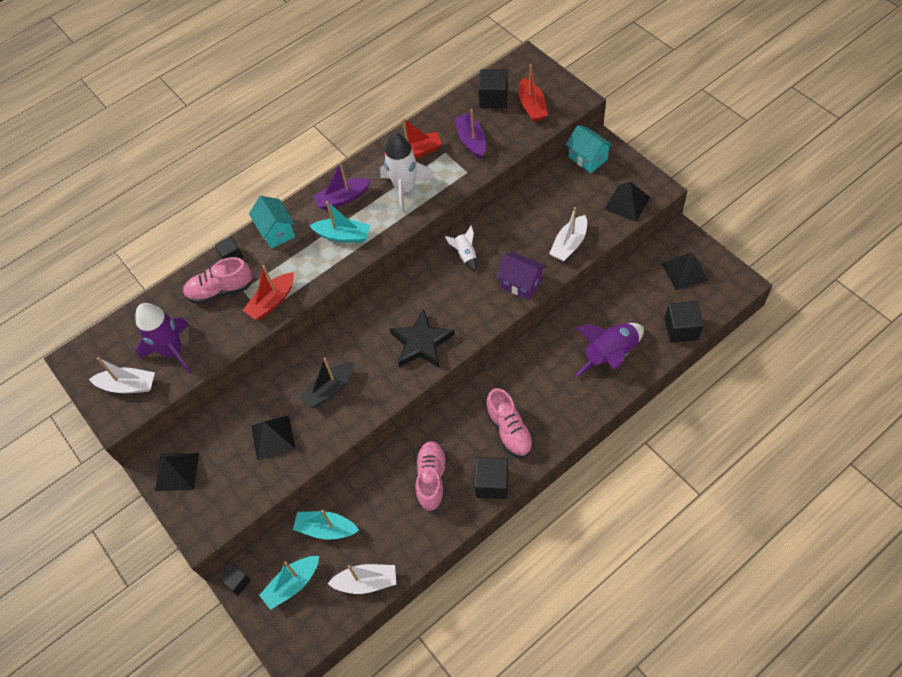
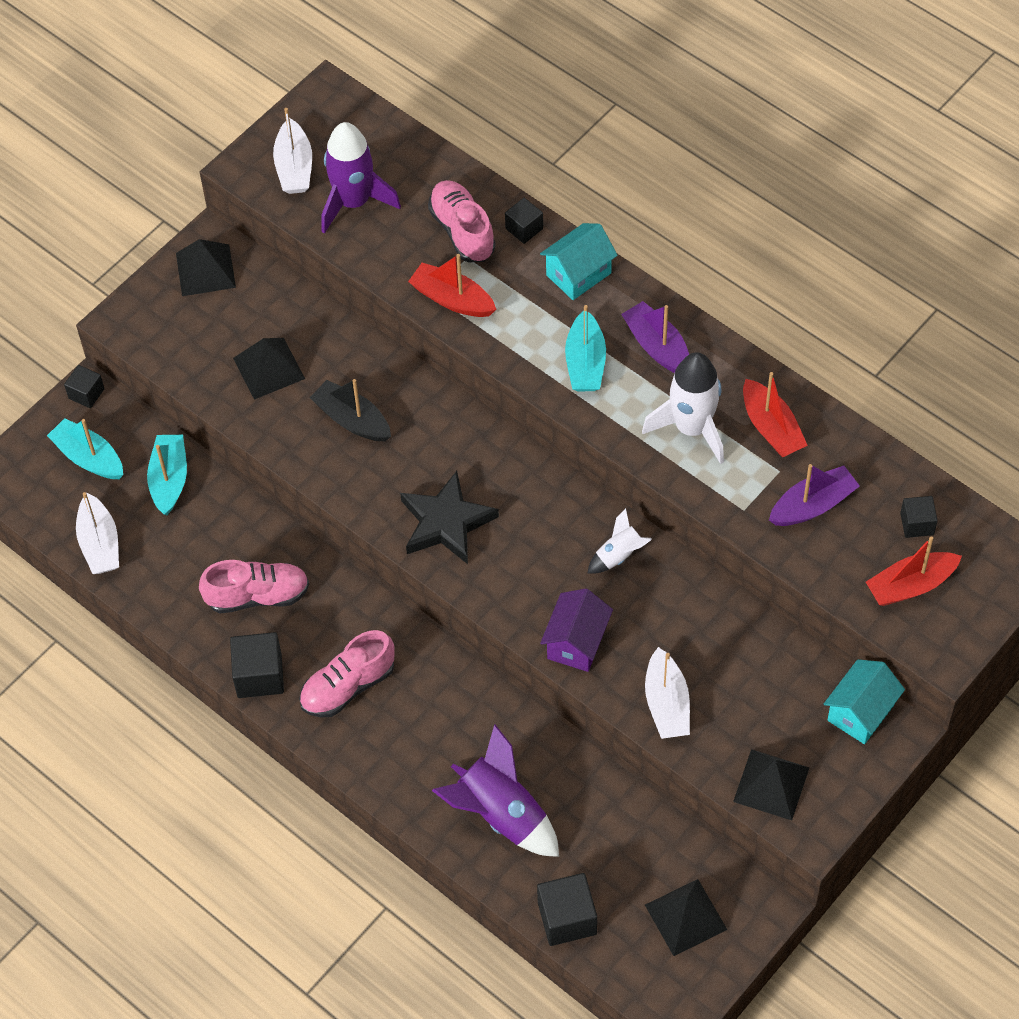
camera: 75 degrees right, 0 degrees up
(493, 98) = (917, 524): black cube -> black cube, size x0.62
(569, 244) = (667, 704): white boat -> white boat turned 120 degrees counterclockwise

